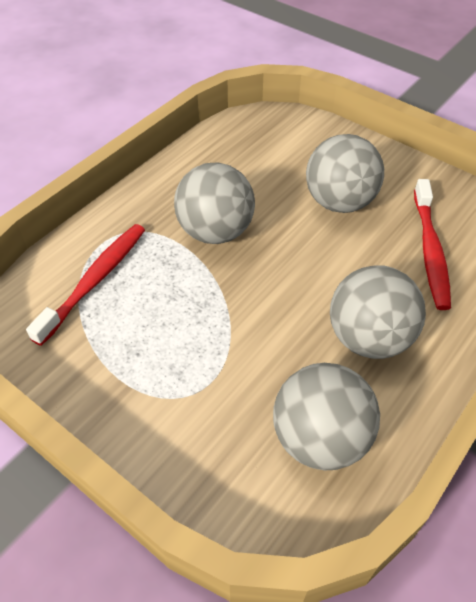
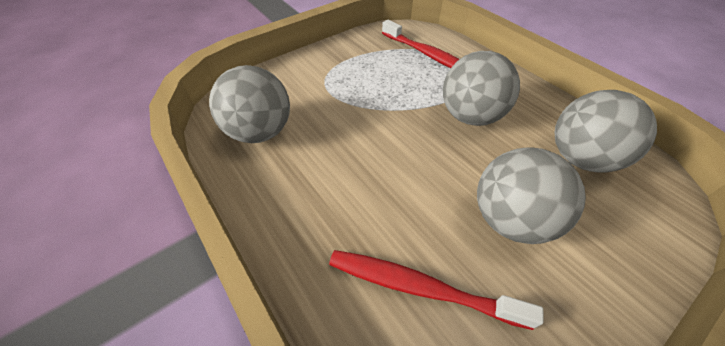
camera: 105 degrees right, 0 degrees up
(369, 338) = (326, 185): grey ball -> grey ball (580, 158)

